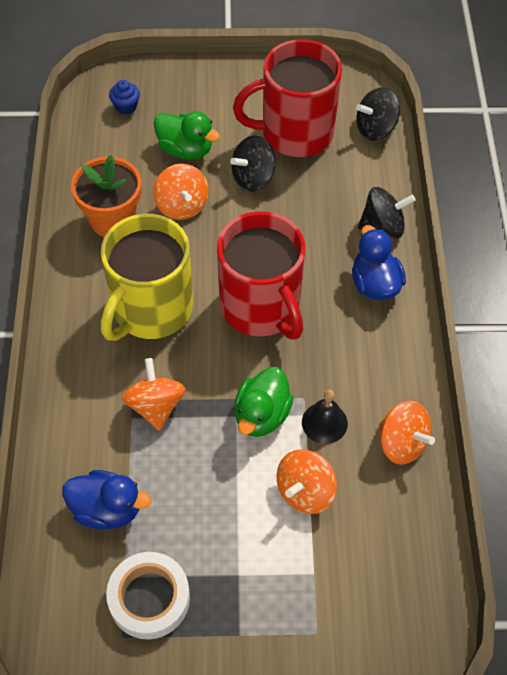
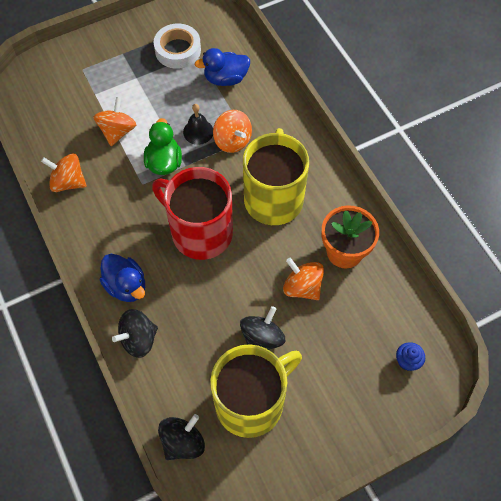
camera: 155 degrees right, 5 degrees up
(185, 149) = (331, 340): green duck -> none
(294, 133) = (251, 402): red mug -> yellow mug
(324, 423) = (122, 174): black bell -> black bell (198, 131)

